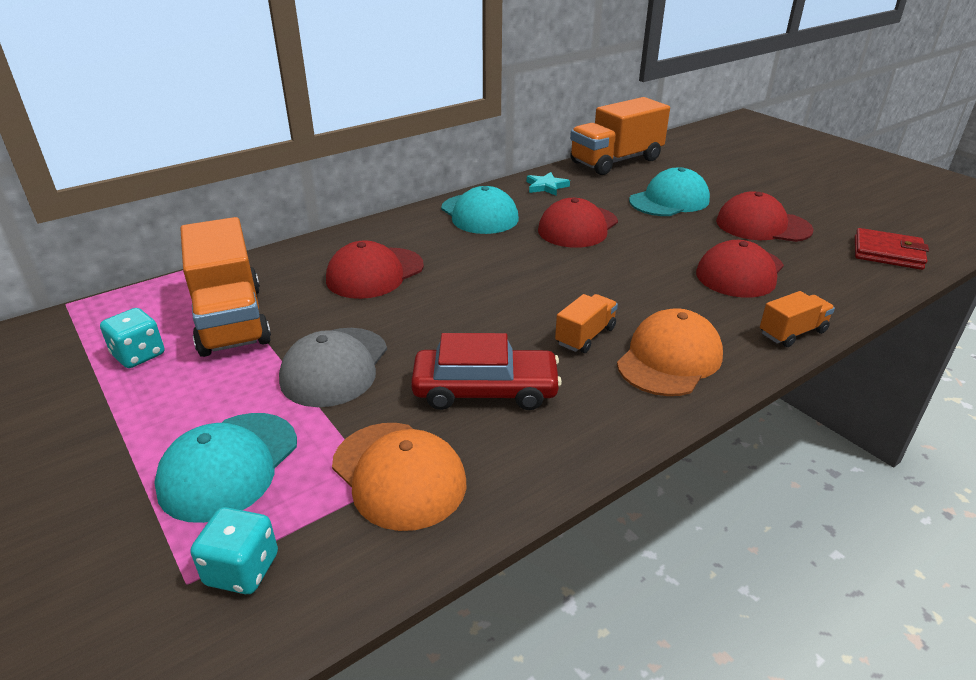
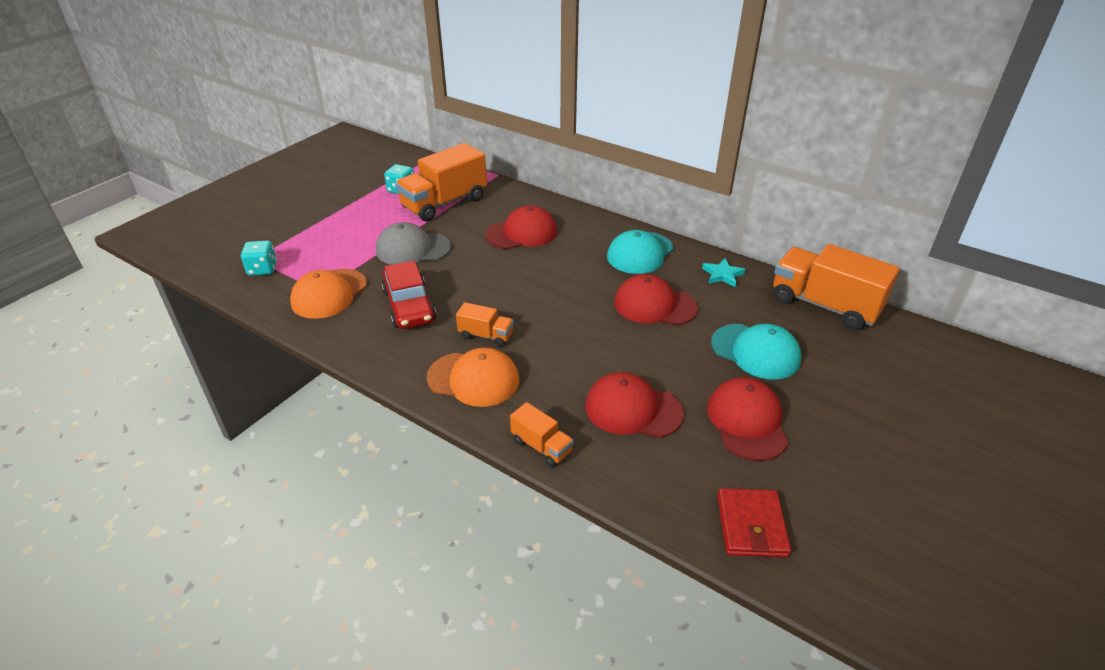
camera: 70 degrees right, 5 degrees up
(229, 465) = (325, 244): turquoise cap -> none
(375, 273) = (522, 233): red cap -> red cap turned 135 degrees clockwise

